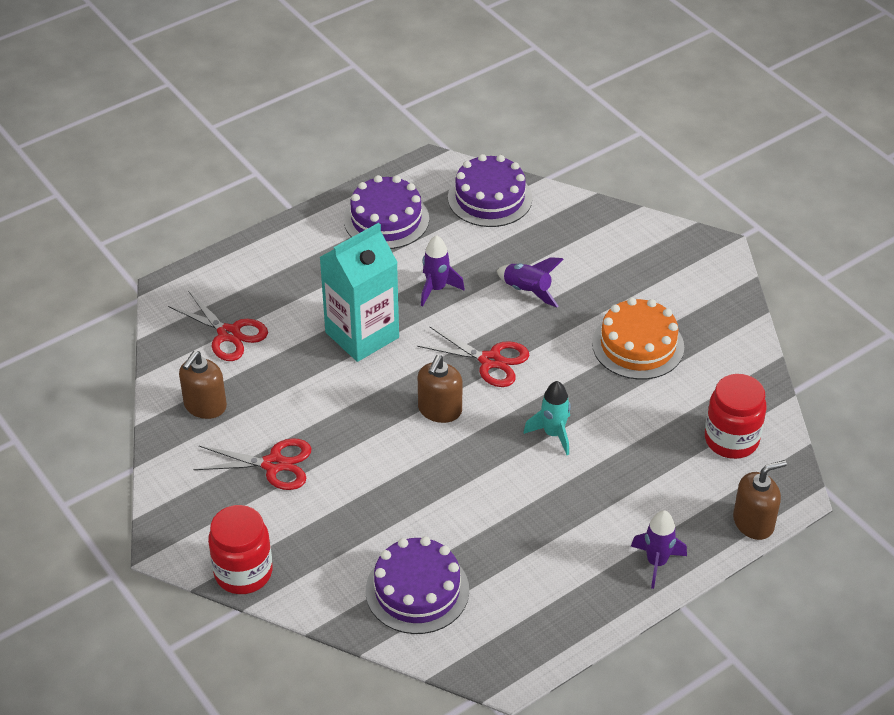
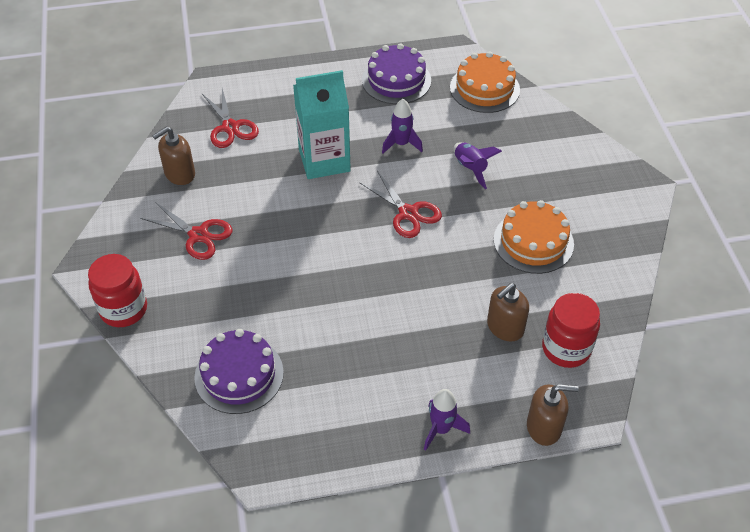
camera: 25 degrees right, 5 degrees up
(439, 410) = (345, 238): brown soap dispenser -> brown soap dispenser (505, 327)
(490, 198) = (484, 88): purple cake -> orange cake
(553, 434) = (421, 289): turquoise rocket -> none

